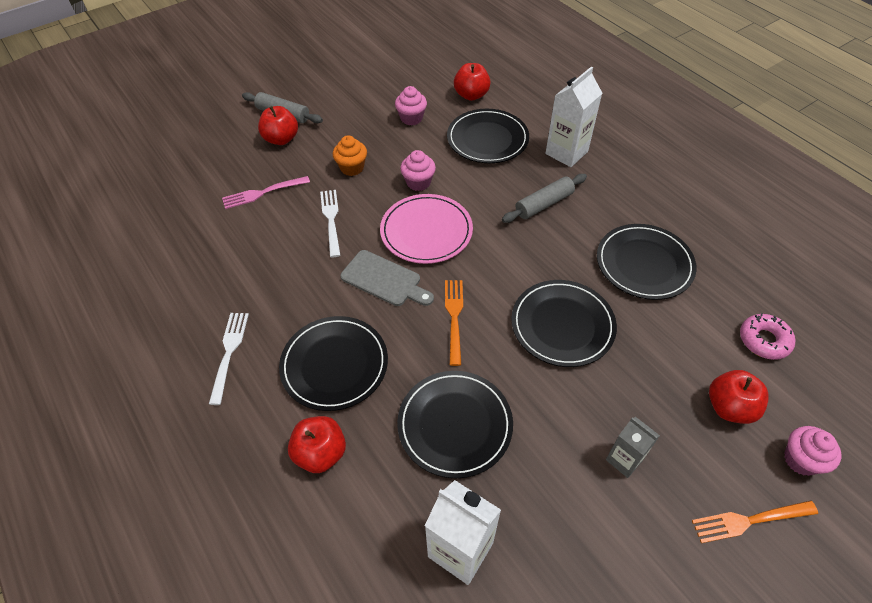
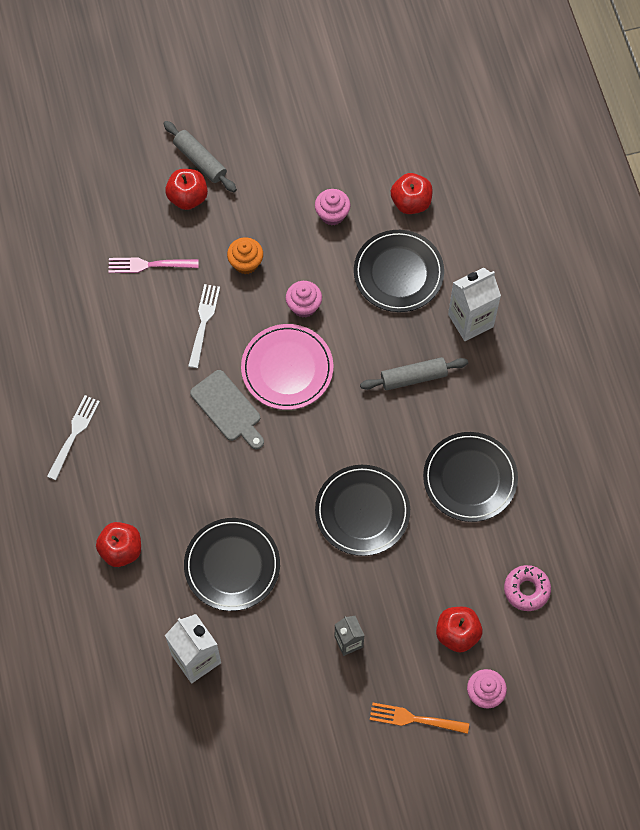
camera: 20 degrees right, 15 degrees up
(334, 365) = (156, 477): black plate -> none
(454, 317) = (273, 469): orange fork -> none

